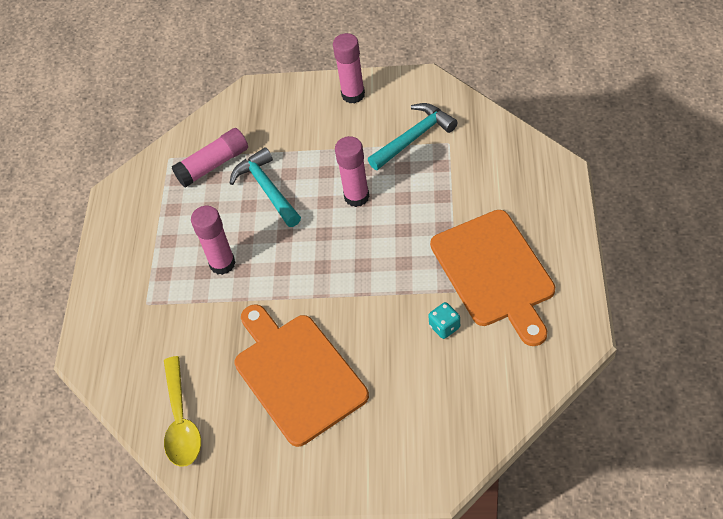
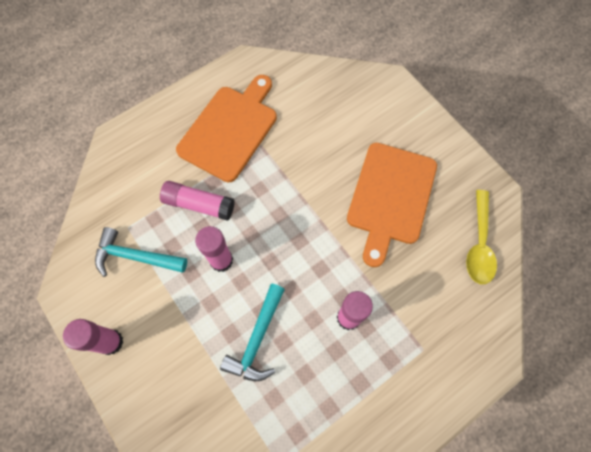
camera: 135 degrees left, 15 degrees up
(181, 421) = (479, 244): yellow spoon -> yellow spoon turned 150 degrees clockwise
(213, 165) = (261, 411): pink glue stick -> pink glue stick (199, 204)
(444, 327) = (291, 134): turquoise dice -> none

